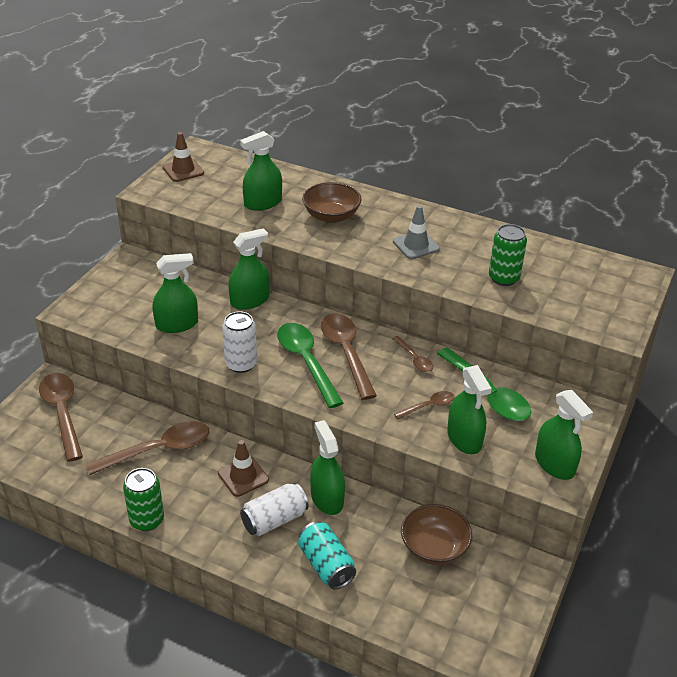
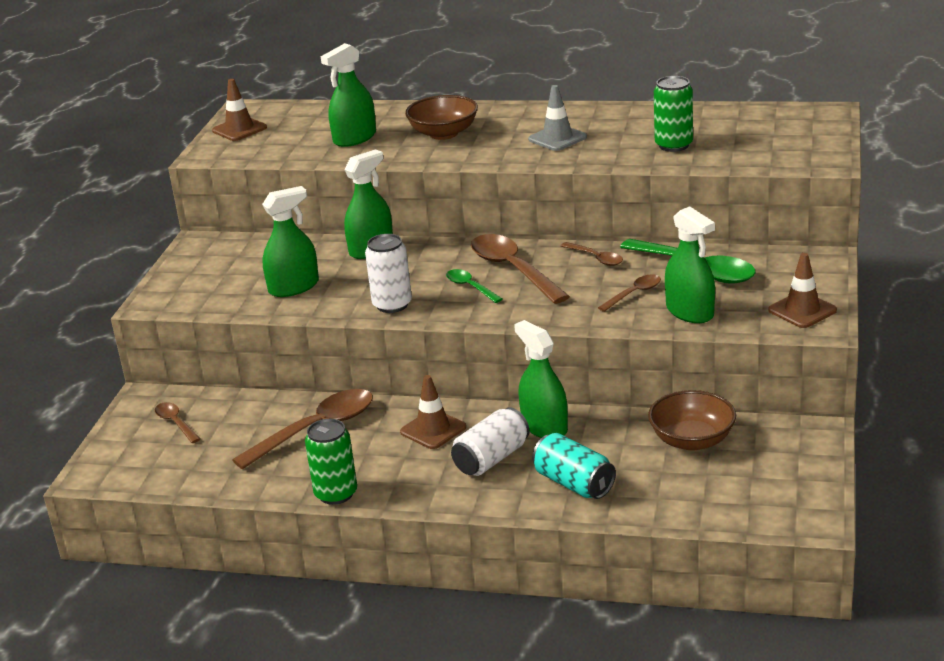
camera: 10 degrees left, 10 degrees down
(62, 413) = (176, 423): brown spoon -> brown spoon, size x0.51
(306, 362) = (470, 287): green spoon -> green spoon, size x0.51
(554, 464) = (802, 310): green spray bottle -> brown traffic cone

